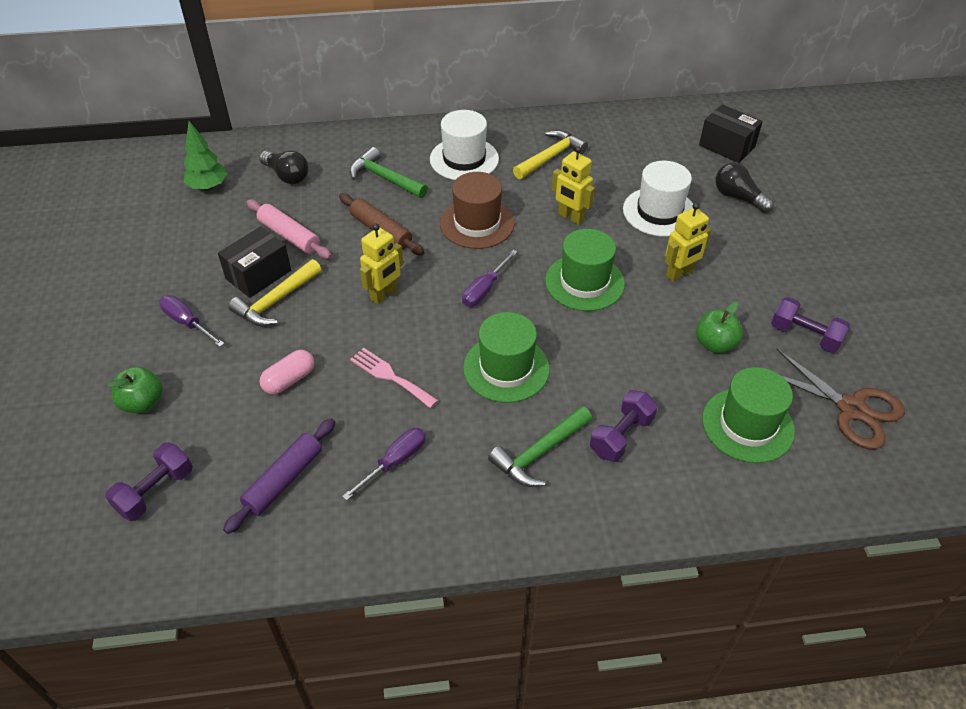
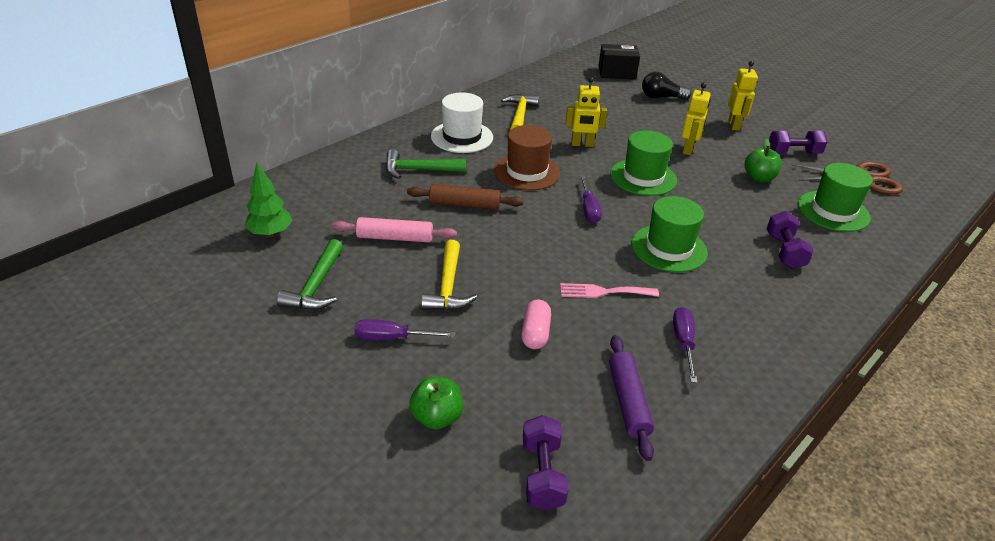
camera: 40 degrees left, 10 degrees down
(258, 275) = (407, 275): black box -> none
(287, 176) = (334, 198): black light bulb -> none
(384, 295) = (525, 243): yellow robot -> yellow robot (734, 125)
(539, 453) = (757, 286): green hammer -> green hammer (316, 286)
(659, 212) = (629, 121): white hat -> none

